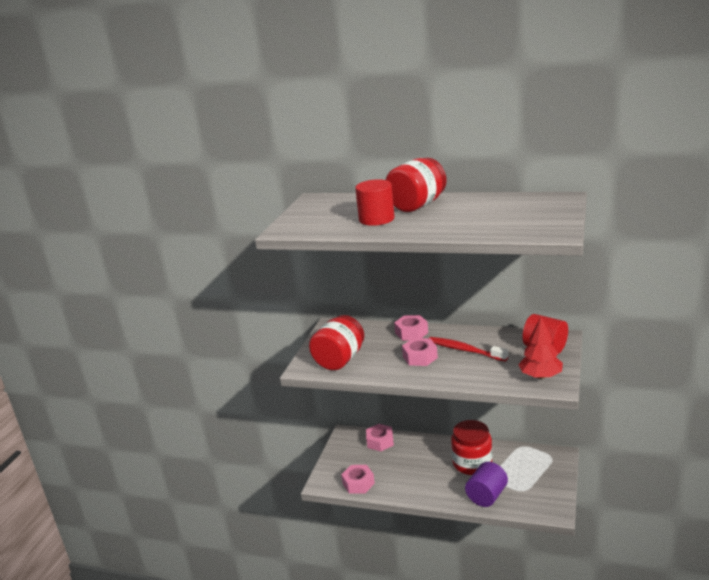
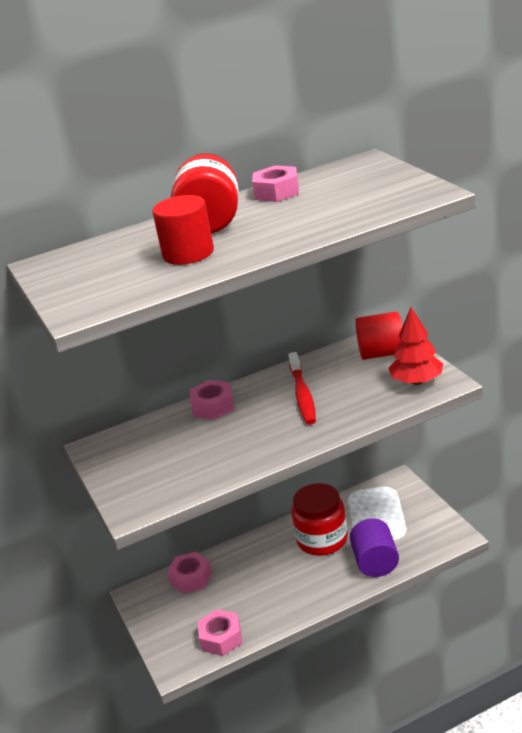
camera: 40 degrees left, 5 degrees up
(339, 360) = (167, 478): red jar -> none
(420, 357) = (262, 426): pink nut -> pink nut (276, 192)
(465, 350) = (302, 395): red toothbrush -> red toothbrush turned 90 degrees counterclockwise

